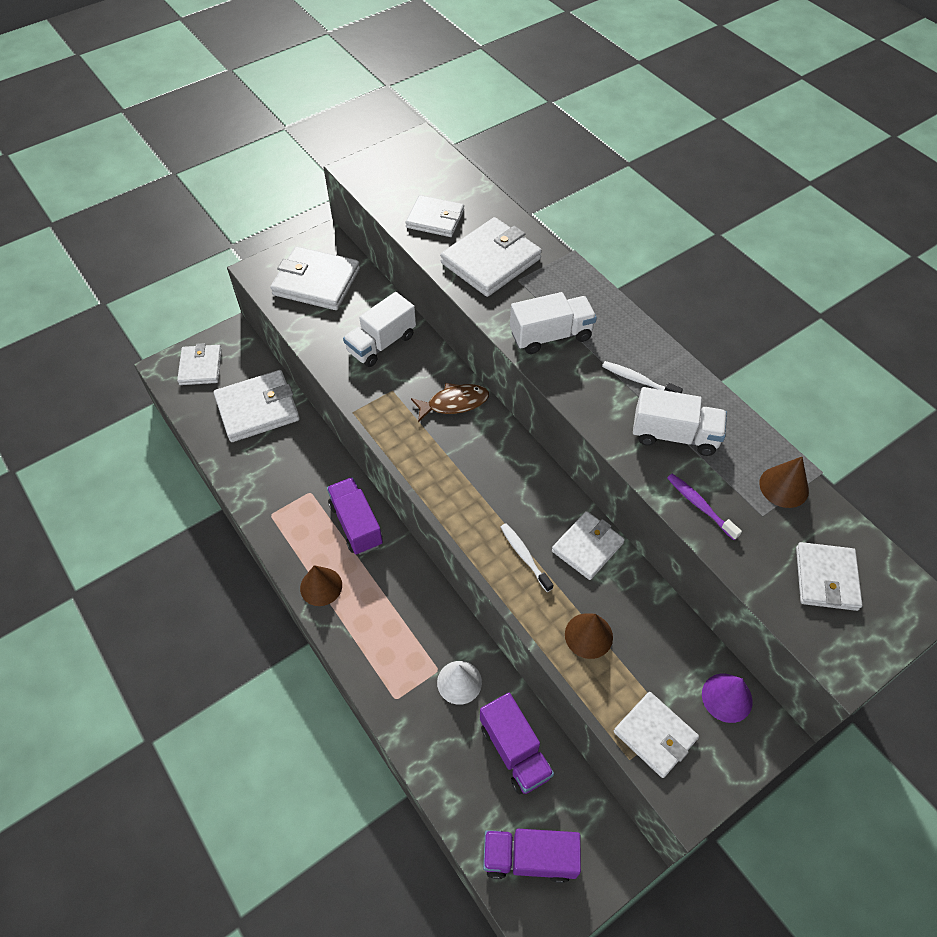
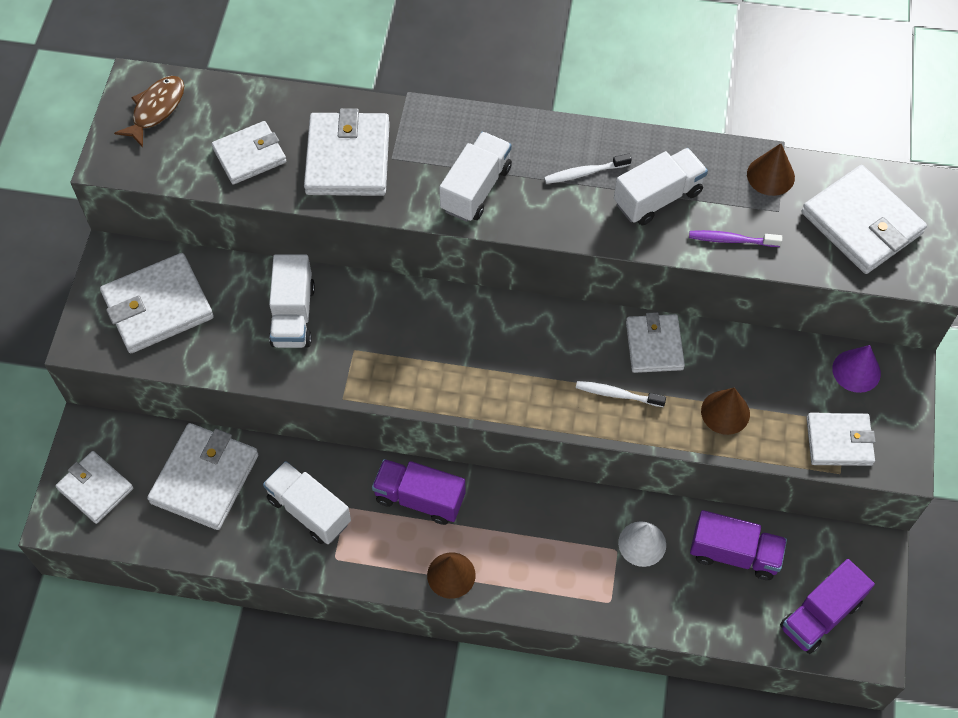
camera: 45 degrees left, 5 degrees up
(289, 475) = (309, 510): none -> white truck
(454, 403) = (420, 316): brown fish -> brown fish (156, 109)
(826, 578) = (861, 223): white wallet -> white wallet, size x1.54

